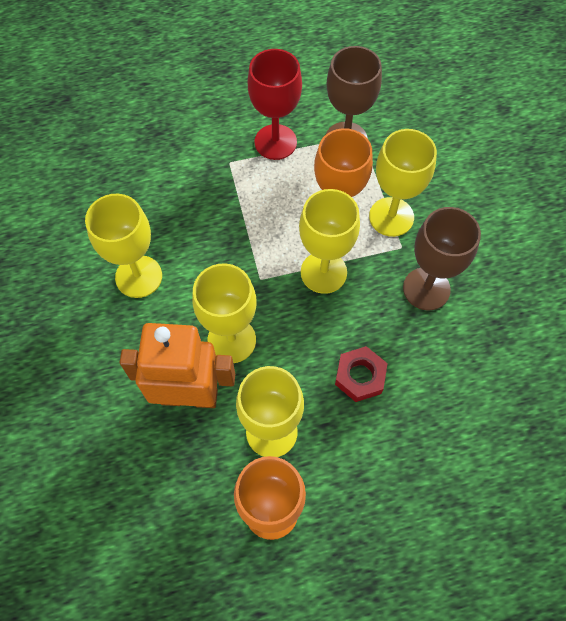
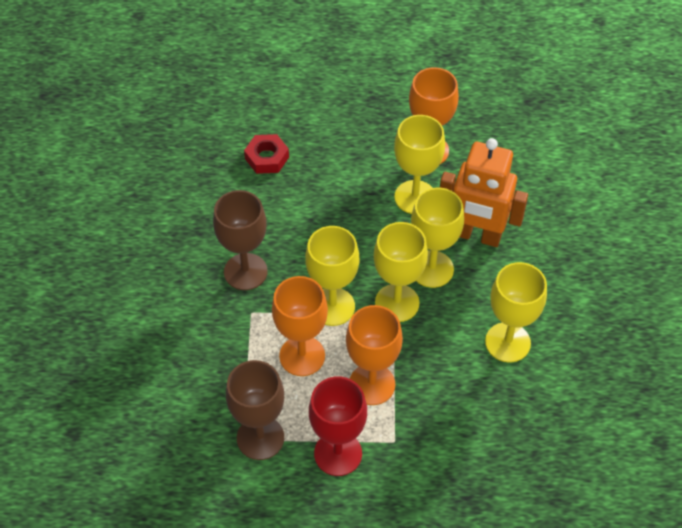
camera: 165 degrees left, 10 degrees down
(262, 206) = (372, 384): none -> orange goblet
(360, 376) = (331, 219): red nut -> red nut (267, 158)
(391, 217) = (248, 343): yellow goblet -> yellow goblet (397, 303)

